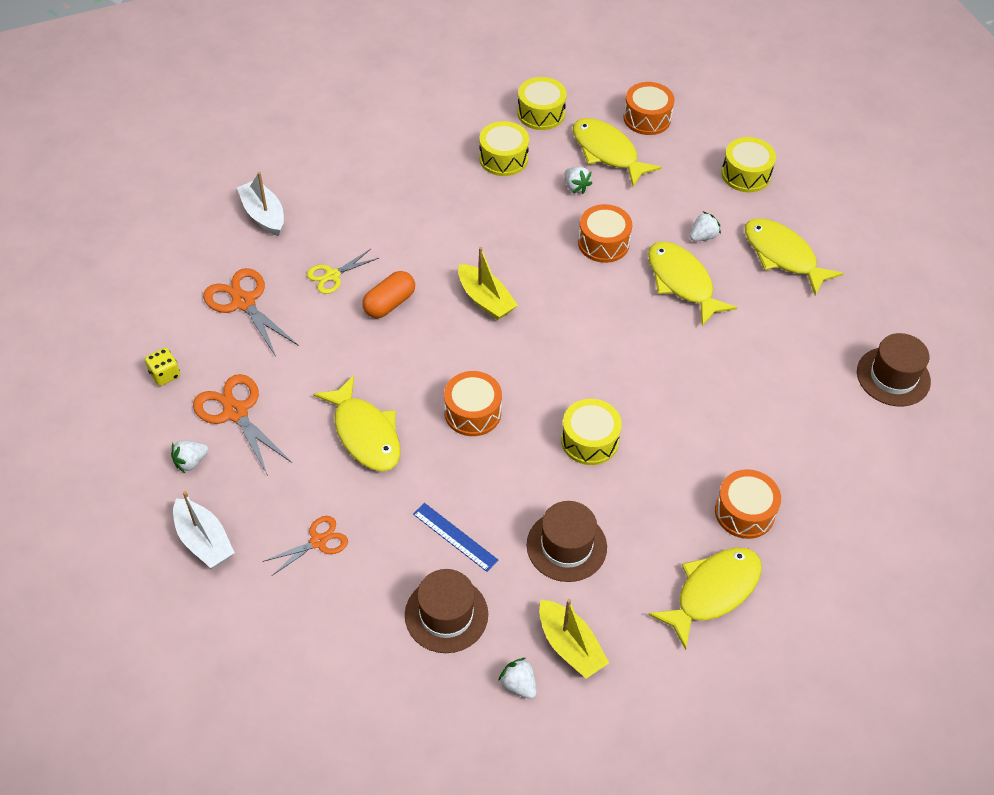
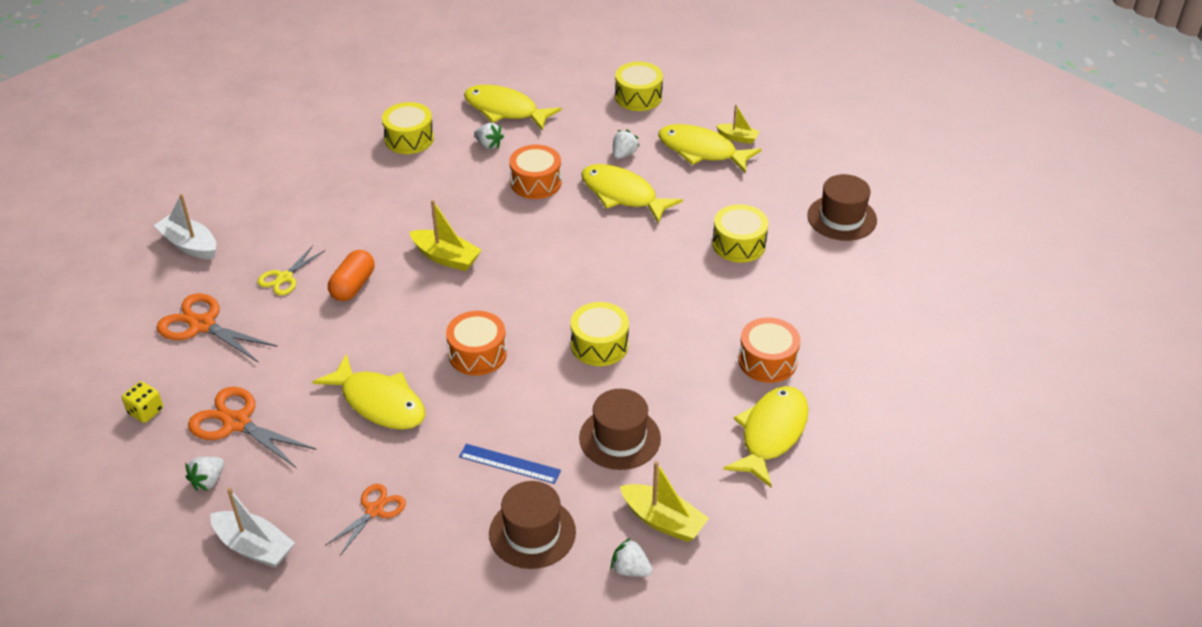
camera: 20 degrees left, 10 degrees down
(541, 113) = (428, 94): yellow drum -> yellow drum (739, 244)
(647, 118) = (528, 75): orange drum -> none
(827, 251) = (738, 138): none -> yellow boat

